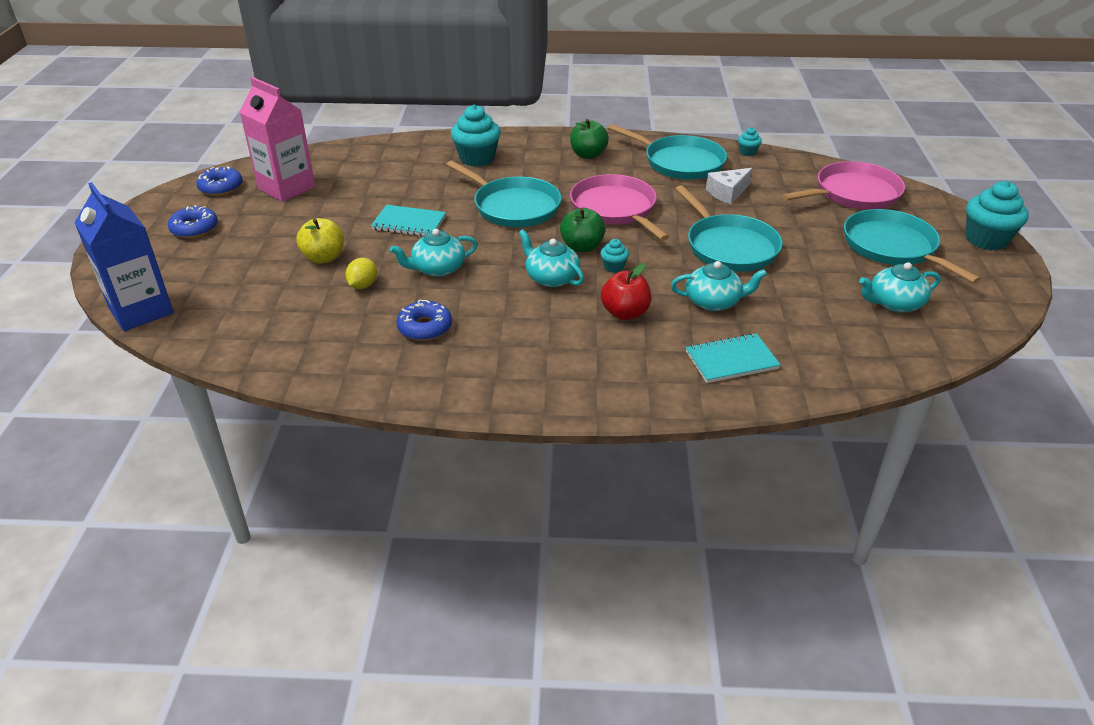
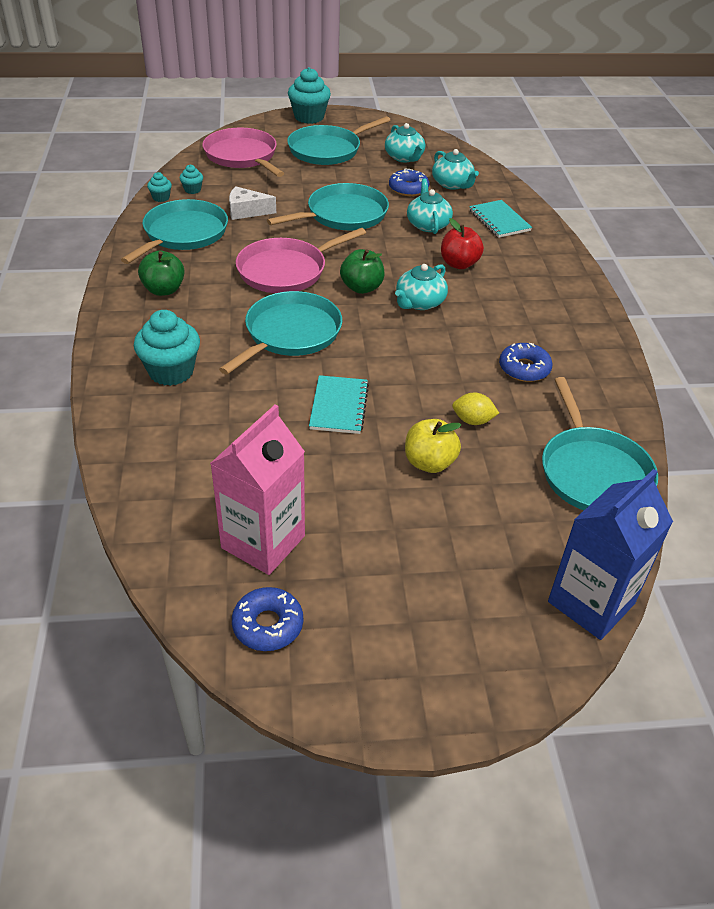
camera: 100 degrees left, 5 degrees up
(194, 228) = (393, 615): blue donut -> blue donut (408, 188)
(266, 341) = (592, 472): none -> turquoise pan
(437, 268) = (425, 373): turquoise teapot -> turquoise teapot (452, 184)
(613, 267) = (391, 270): turquoise cupcake -> turquoise cupcake (192, 190)
(727, 193) = (246, 211): white cheese -> white cheese turned 135 degrees clockwise

